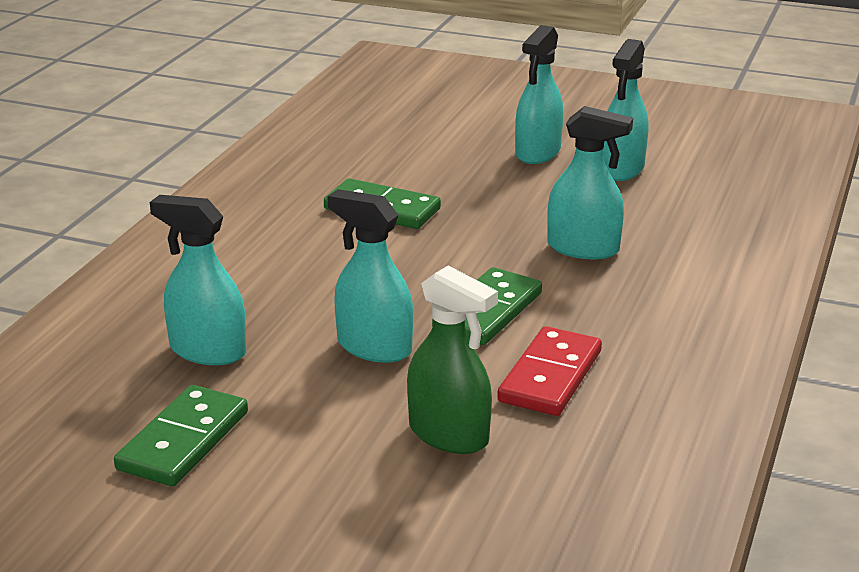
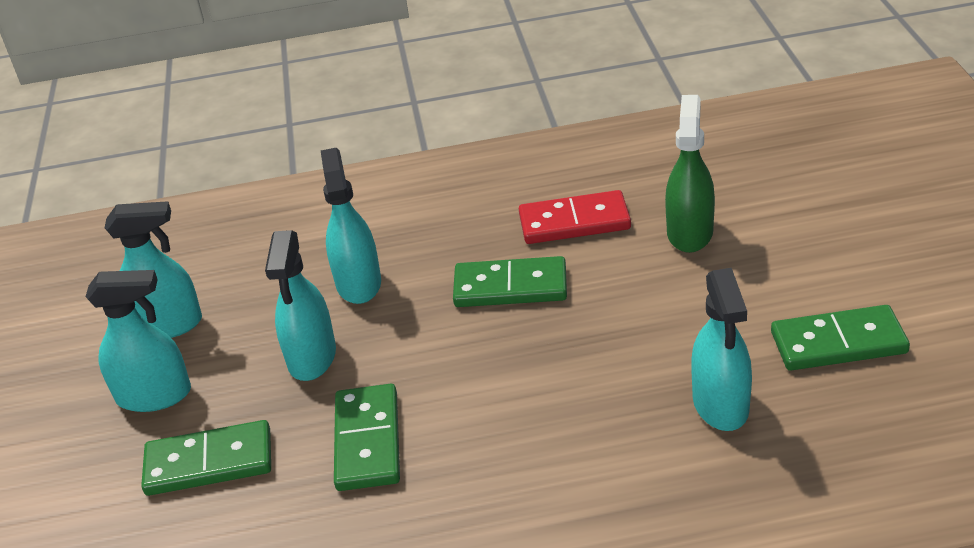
camera: 115 degrees left, 10 degrees up
(374, 347) = (620, 317): turquoise spray bottle -> turquoise spray bottle (312, 357)
(439, 158) = (209, 462): none -> green domino

